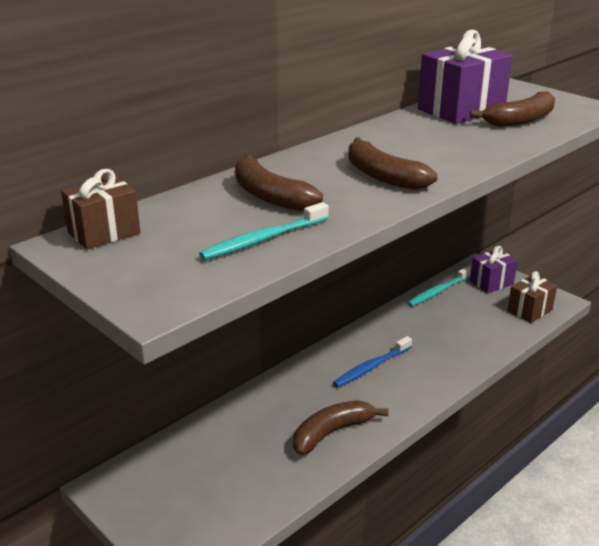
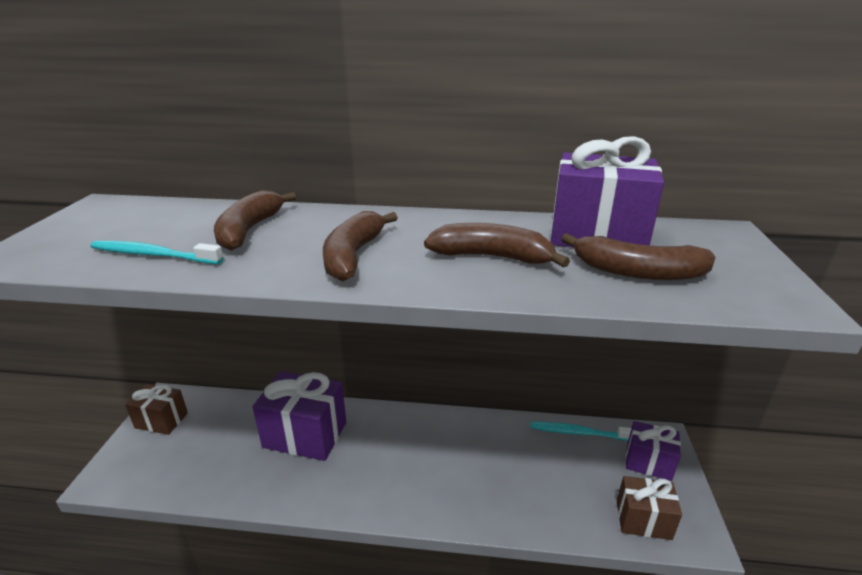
camera: 50 degrees right, 0 degrees up
(104, 233) = (127, 207): brown gift -> brown gift (161, 420)
(282, 413) = (305, 434): none -> purple gift
(332, 433) = (303, 476): brown banana -> brown banana (492, 257)
(371, 367) = (413, 452): blue toothbrush -> none

